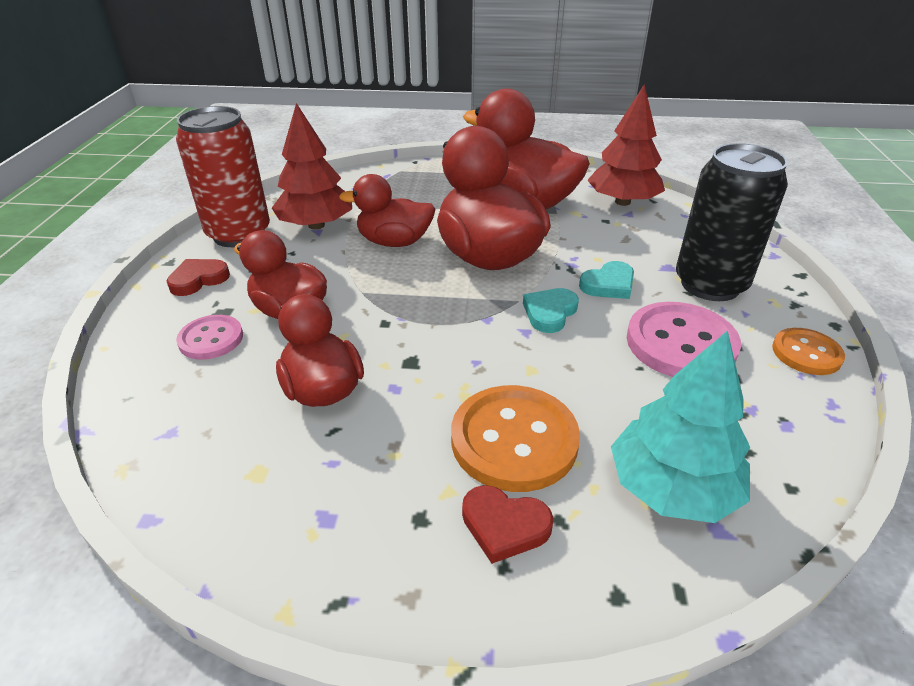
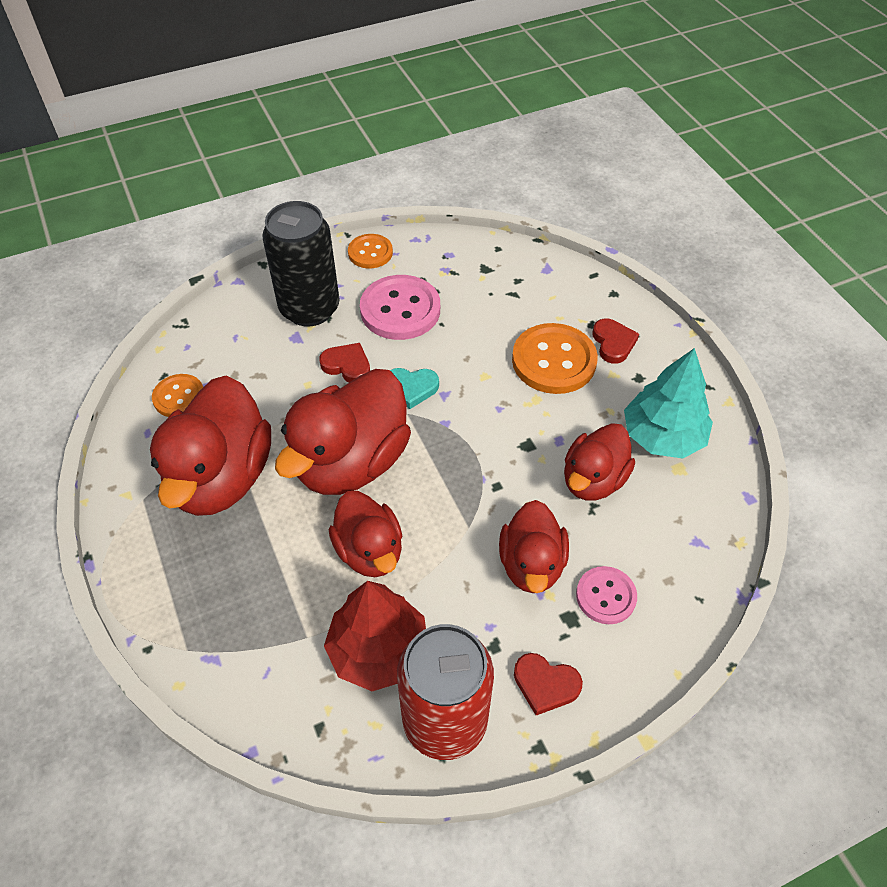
camera: 120 degrees left, 15 degrees up
(608, 284) = (347, 365): turquoise heart -> red heart
(622, 202) = (179, 397): red tree -> orange button
(672, 488) = (534, 289): turquoise tree -> turquoise tree (662, 436)

